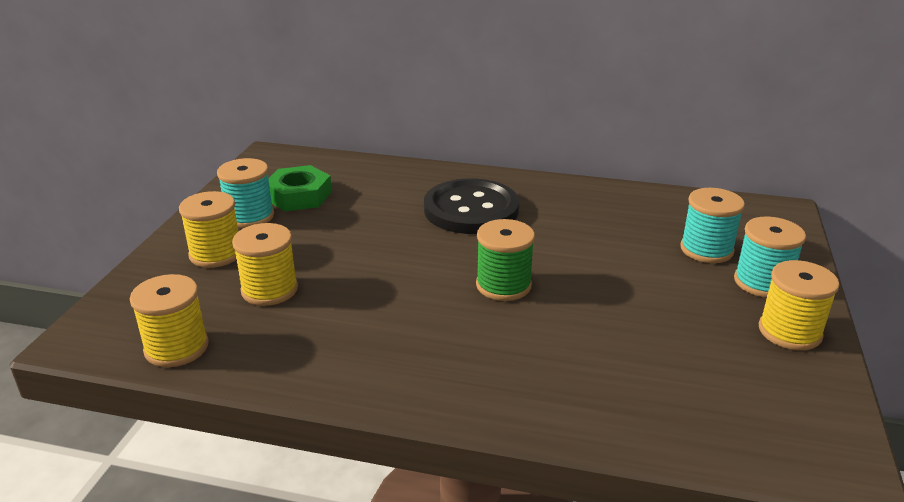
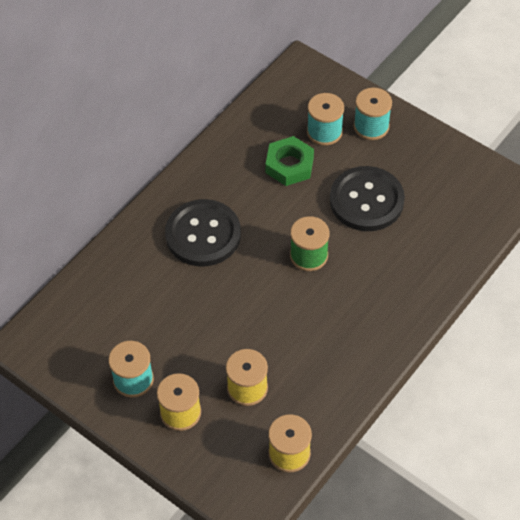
camera: 65 degrees left, 25 degrees up
(299, 196) = (117, 338): green nut -> green nut (289, 165)
(637, 309) = (366, 200): none -> black button
(789, 332) = (419, 144): yellow spool -> none

